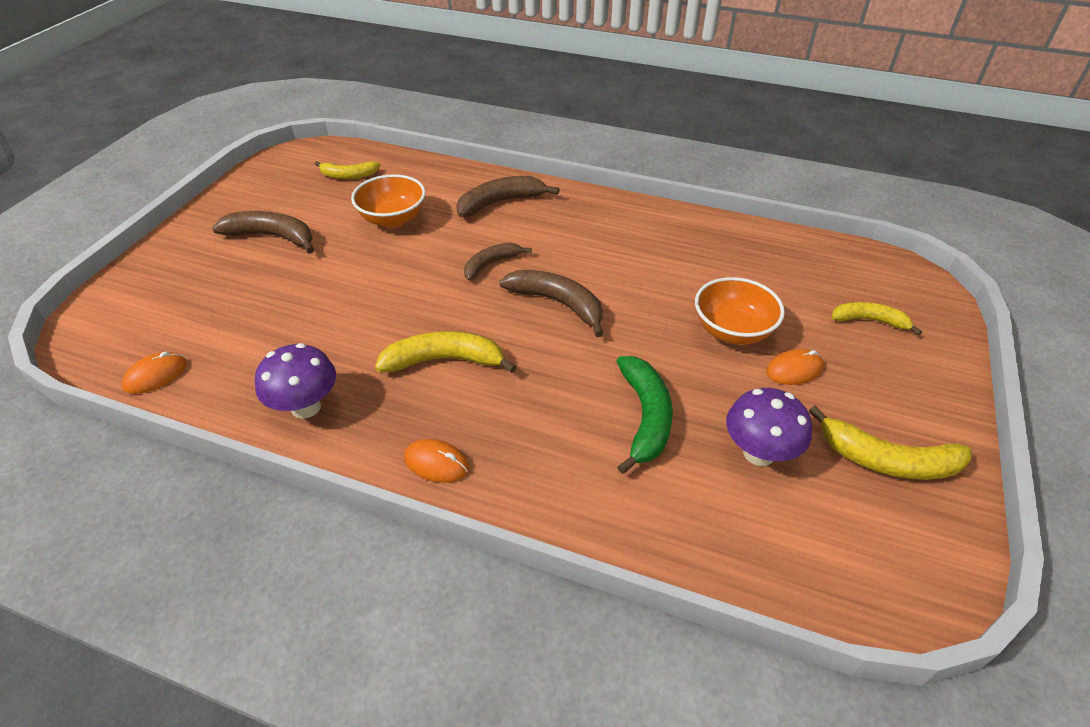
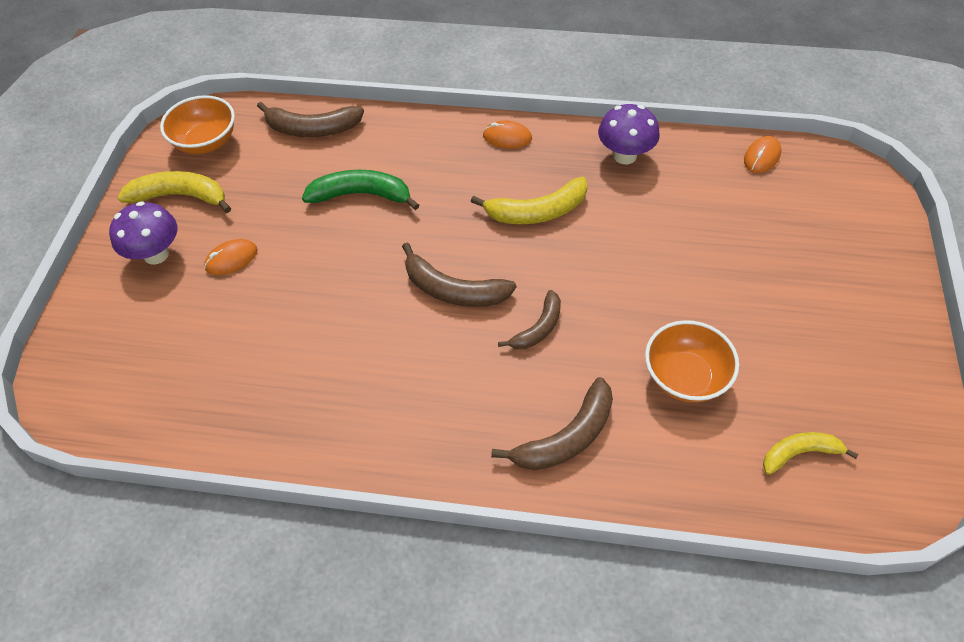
camera: 170 degrees right, 10 degrees up
(272, 237) = (802, 320): brown banana -> brown banana (312, 129)
(644, 417) = (361, 195): green banana -> green banana turned 105 degrees clockwise
(732, 331) = (281, 290): orange bowl -> orange bowl (206, 142)
(758, 453) = (275, 184): purple mushroom -> purple mushroom (156, 254)
(869, 321) = (141, 328): yellow banana -> none

